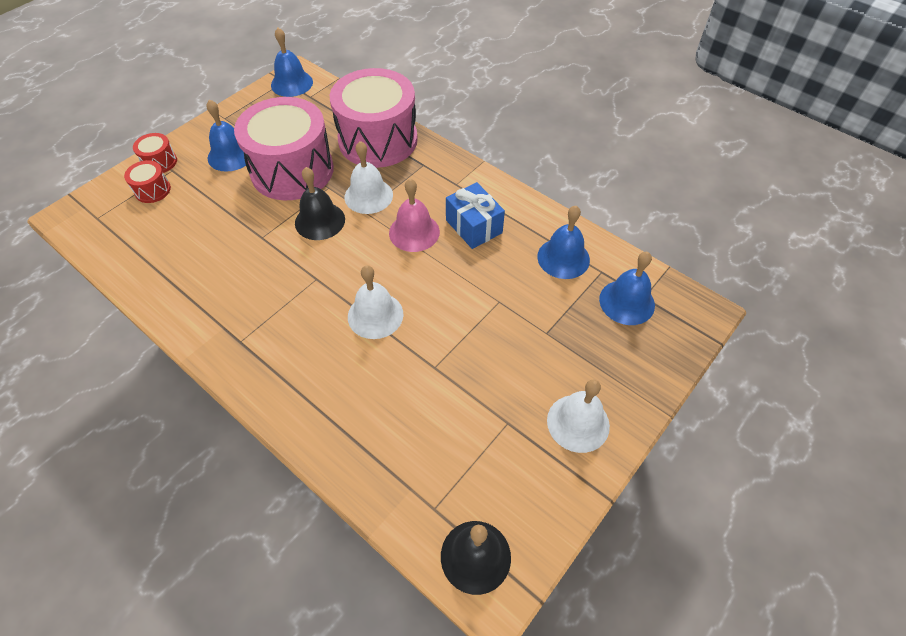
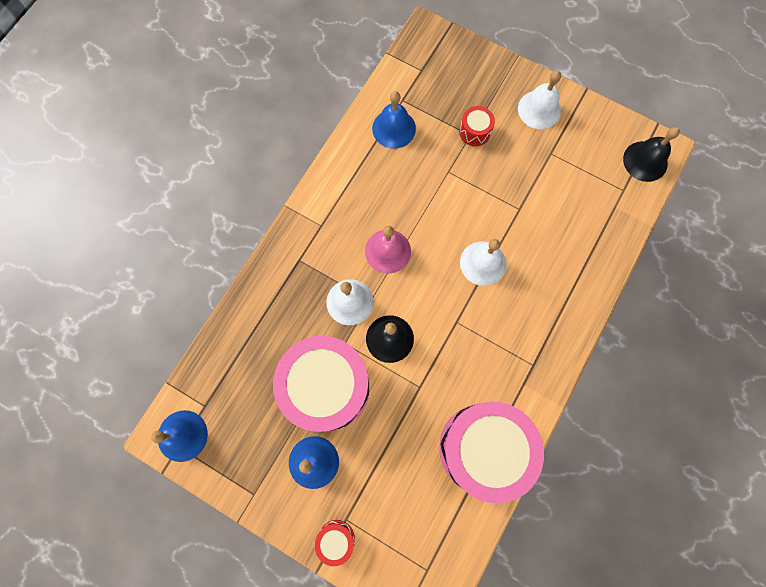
camera: 100 degrees left, 20 degrees up
(152, 190) = (379, 527): red drum -> red drum (474, 132)
(378, 140) = (269, 312): pink drum -> pink drum (483, 448)
(474, 226) = (372, 202): blue gift -> none
(627, 302) = (429, 82): blue bell -> none

